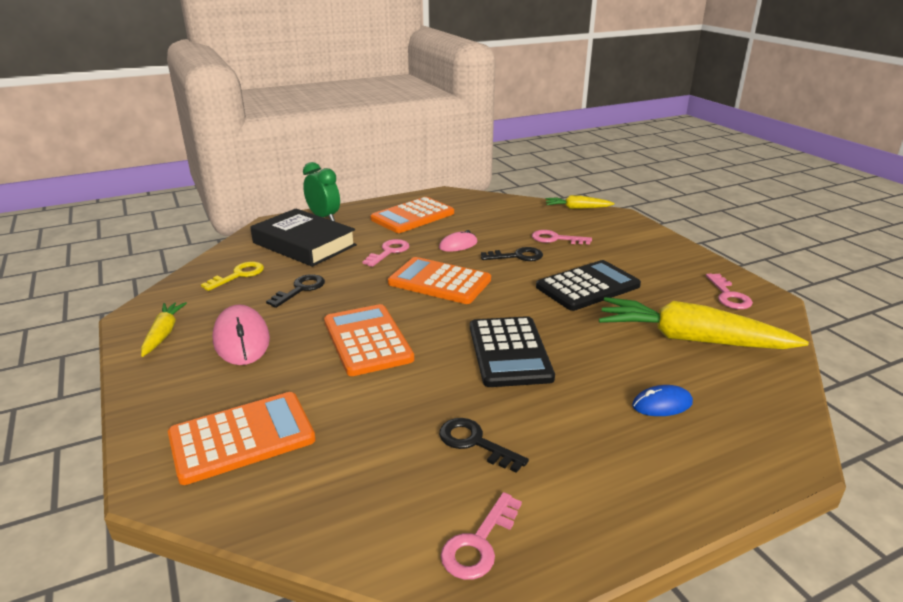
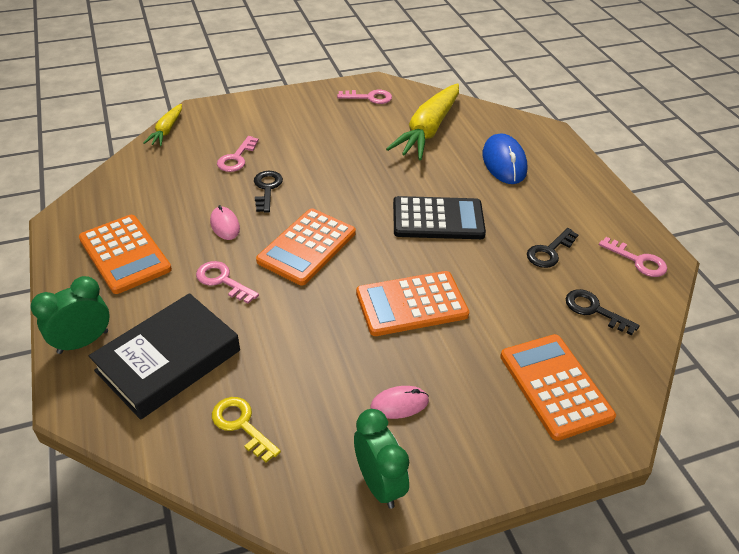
camera: 85 degrees left, 15 degrees up
(163, 334) = (379, 483): yellow carrot -> green clock
(241, 339) = (399, 404): pink mouse -> pink mouse, size x0.58
(300, 289) = (297, 359): black key -> black key (594, 310)
(588, 286) = (339, 159): black calculator -> none
(662, 404) = (504, 162): blue mouse -> blue mouse, size x1.74

